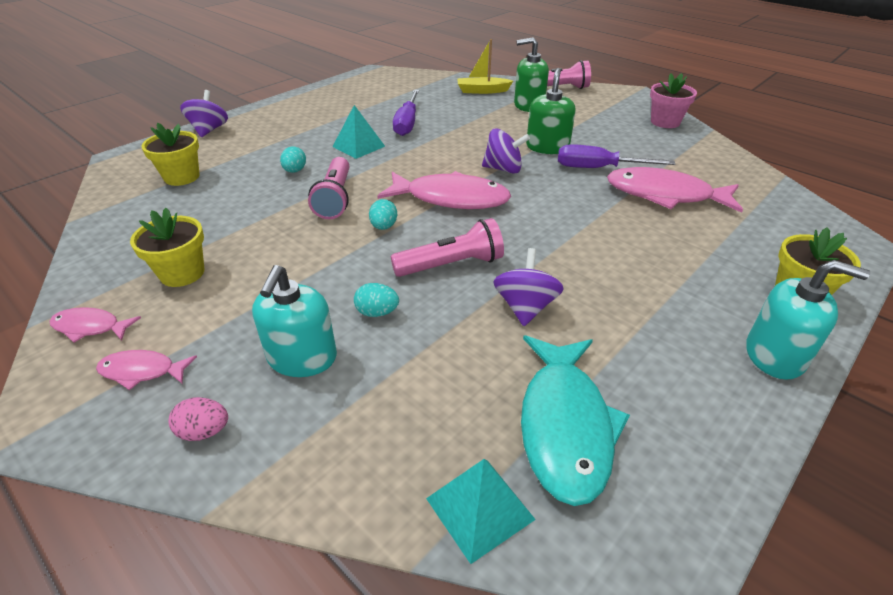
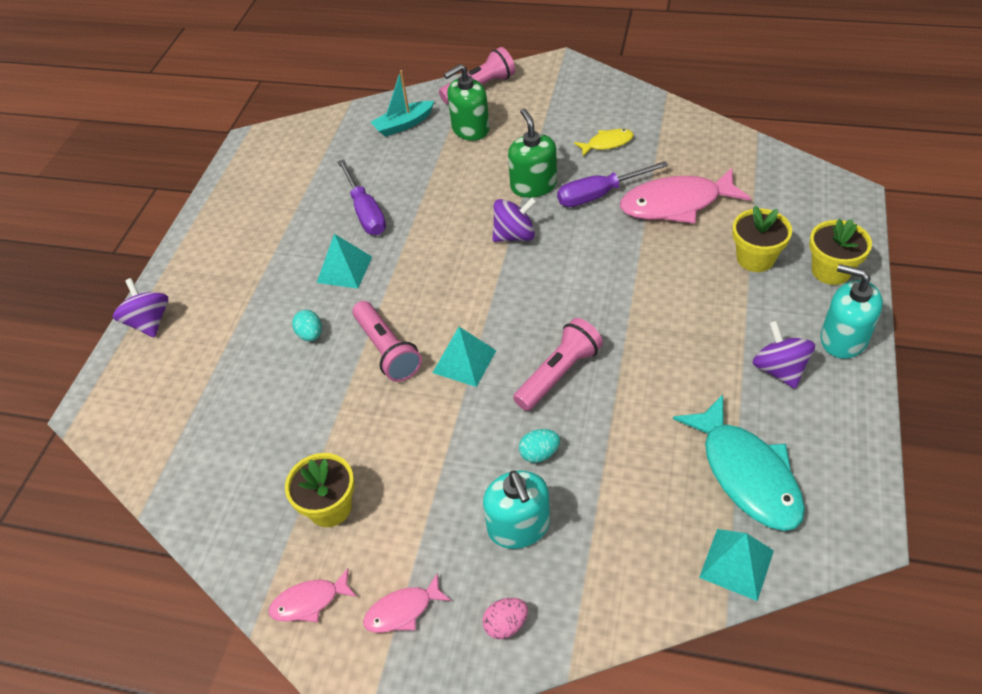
camera: 25 degrees left, 10 degrees up
(182, 177) = (196, 401): yellow flower pot -> yellow flower pot (755, 258)
(384, 227) = (464, 361): turquoise egg -> turquoise pyramid
(451, 198) = (496, 297): pink fish -> none
(482, 91) = (403, 125): yellow boat -> turquoise boat
(525, 307) = (648, 386): purple spinning top -> purple spinning top (779, 369)
(633, 142) = (607, 143): none -> yellow fish
(665, 122) = (618, 99): pink flower pot -> none
(775, 355) = (843, 339): turquoise soap dispenser -> turquoise soap dispenser turned 135 degrees counterclockwise

